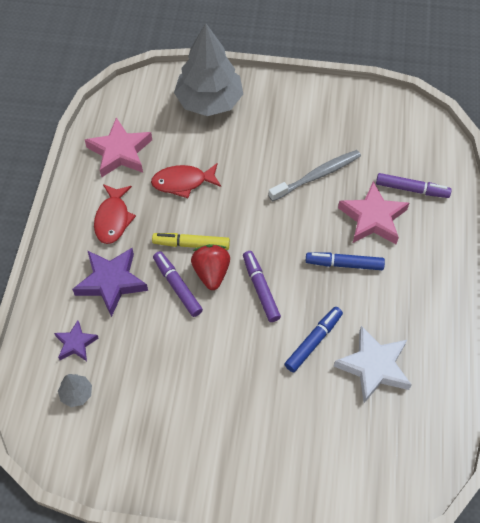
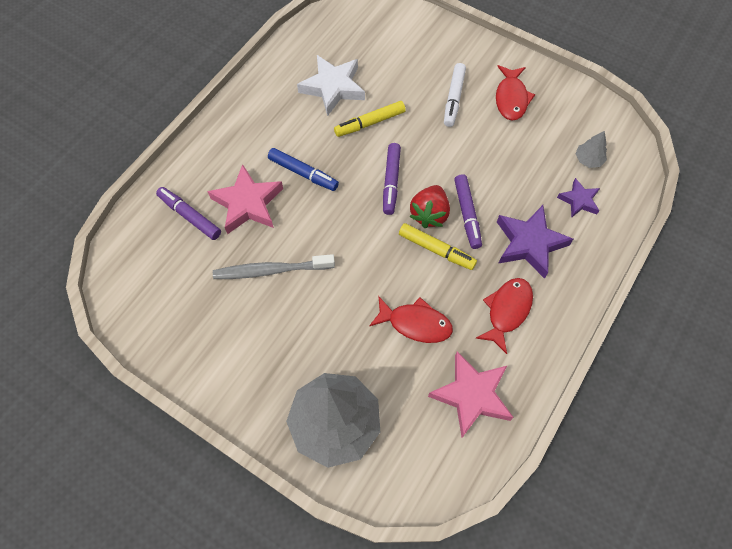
camera: 155 degrees left, 5 degrees up
(181, 437) = (511, 98): none -> red fish
(242, 409) = (454, 98): none -> white marker
(313, 342) = (370, 123): blue marker -> yellow marker

